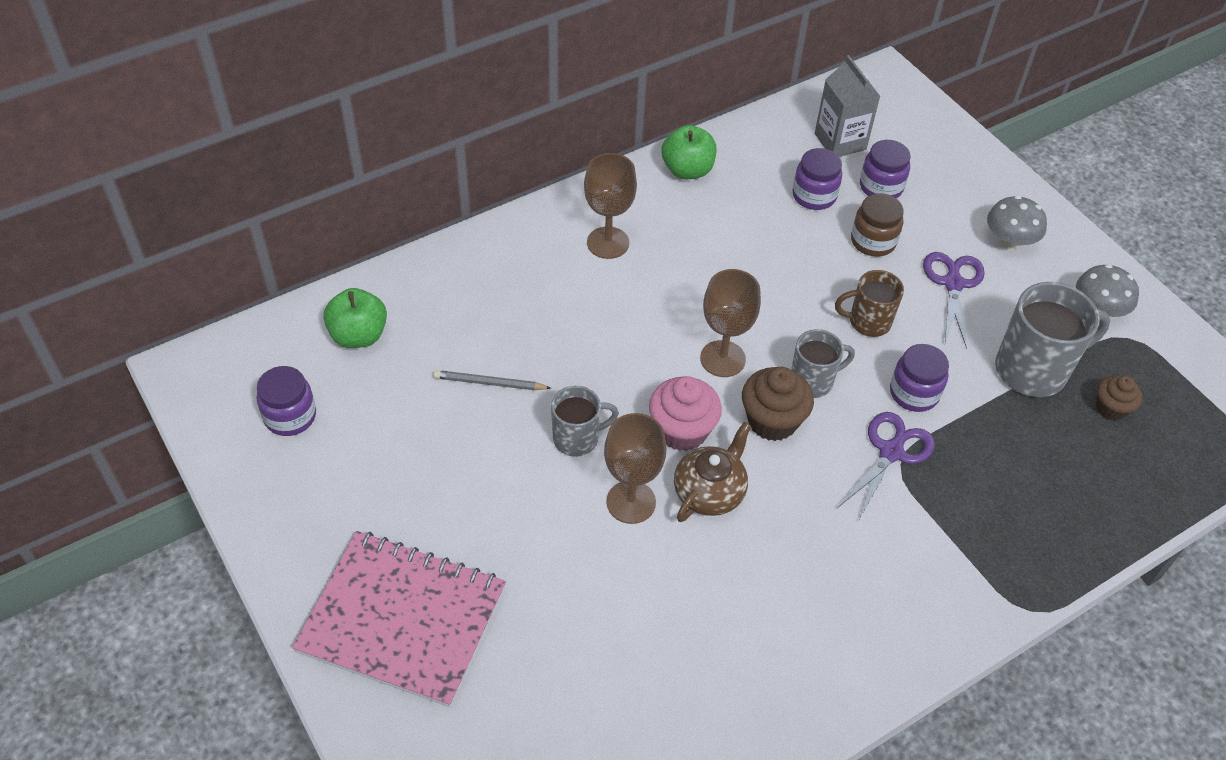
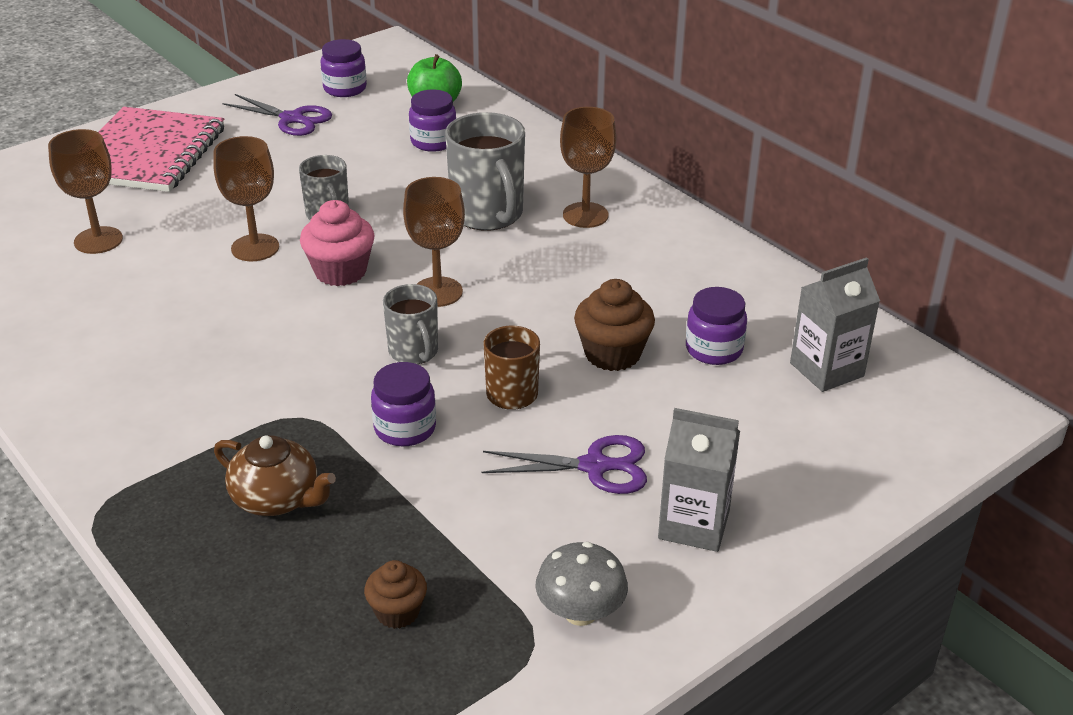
camera: 85 degrees right, 15 degrees down
(489, 383) = (389, 168): grey pencil -> none
(596, 654) = (98, 240): none -> brown goblet
(687, 170) = (718, 257): green apple -> none
(710, 492) = (265, 291): brown teapot -> brown teapot (277, 499)
(772, 421) = (356, 326): brown cupcake -> brown cupcake (612, 354)
(873, 241) = (650, 397): brown jar -> none
(881, 187) = (754, 405): purple jar -> purple jar (433, 142)
(891, 452) = (317, 409): purple scissors -> purple scissors (292, 119)
(1009, 241) = (694, 524): grey mushroom -> grey carton
(1033, 370) = (456, 536): grey mug -> grey mug (488, 215)

